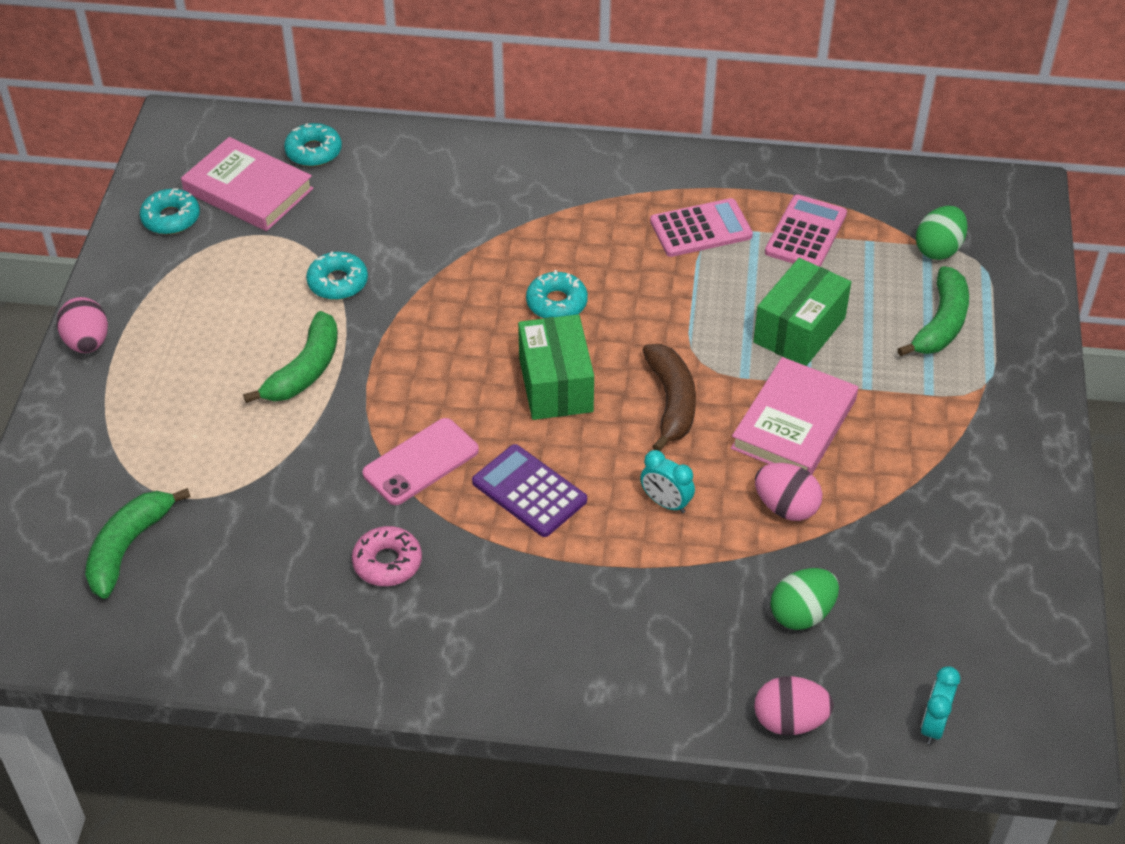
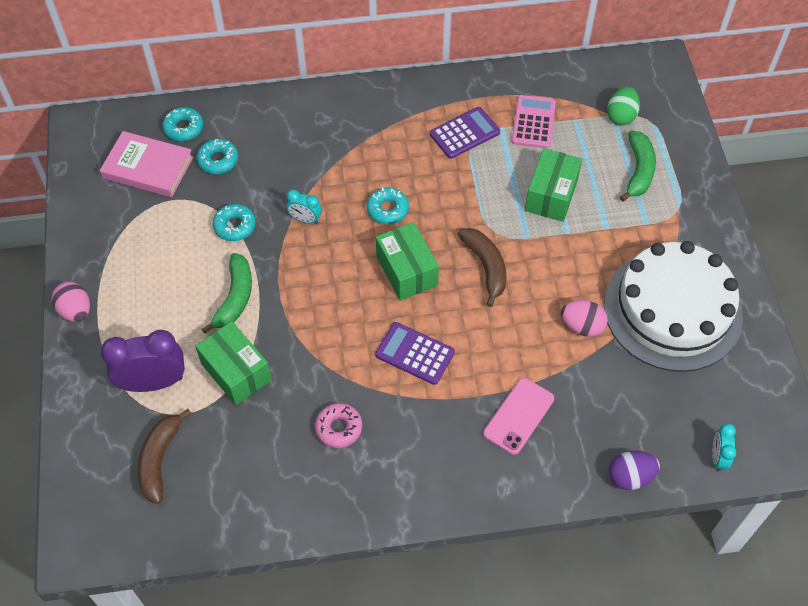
camera: 15 degrees left, 10 degrees up
(128, 547) = (160, 459): green banana -> brown banana
(156, 451) = (153, 382): none -> purple clock
(171, 218) = (101, 201): turquoise donut -> turquoise donut (218, 160)
(272, 461) = (236, 372): none -> green box
(420, 462) = (336, 349): pink phone -> pink phone (518, 416)
(666, 503) = (505, 341): turquoise clock -> turquoise clock (305, 219)
(701, 229) = (464, 133): pink calculator -> purple calculator
(789, 721) = (630, 477): pink egg -> purple egg
(794, 424) = (568, 264): pink book -> none
(802, 614) = (615, 400): green egg -> none
(930, 514) = (672, 310): none -> white cake

